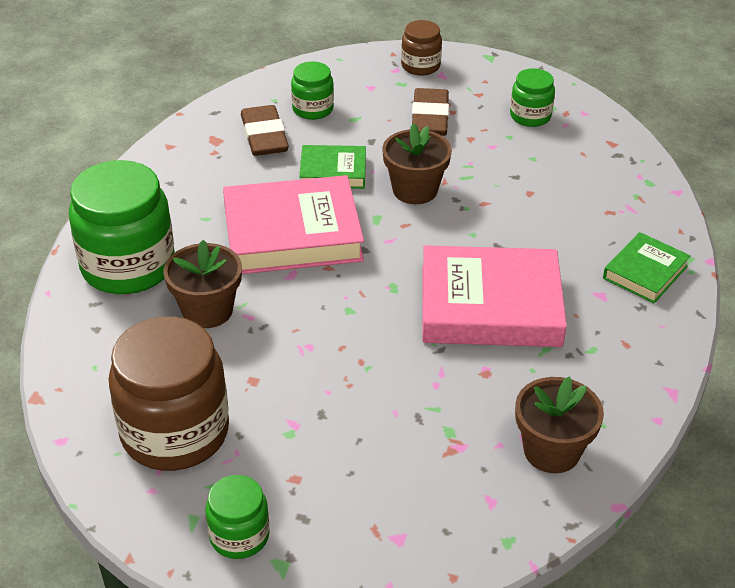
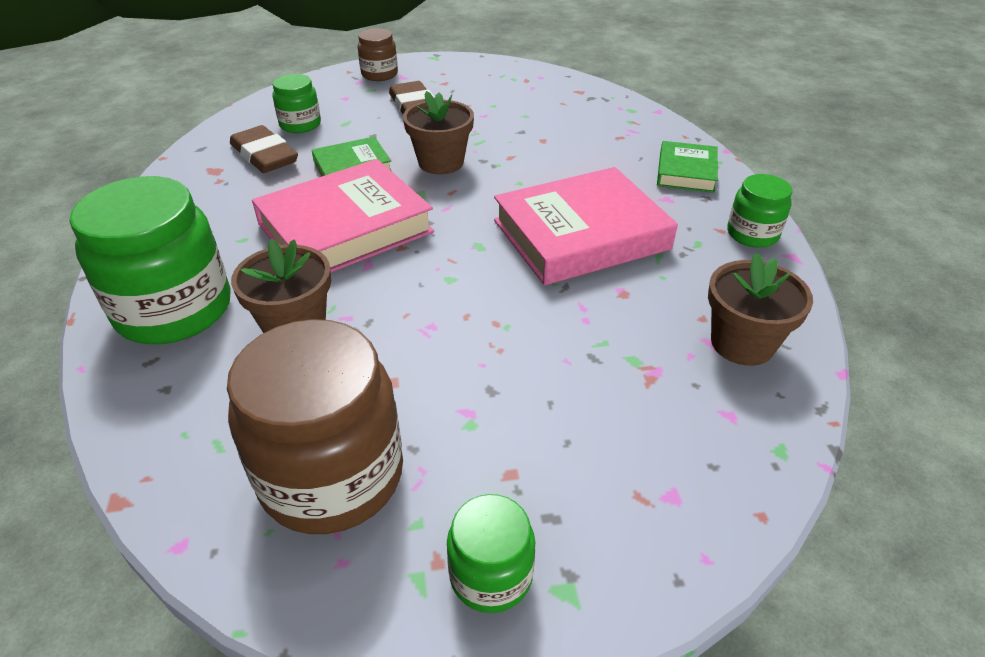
camera: 25 degrees left, 0 degrees up
(530, 116) = (499, 88): green jar -> green jar (752, 234)

